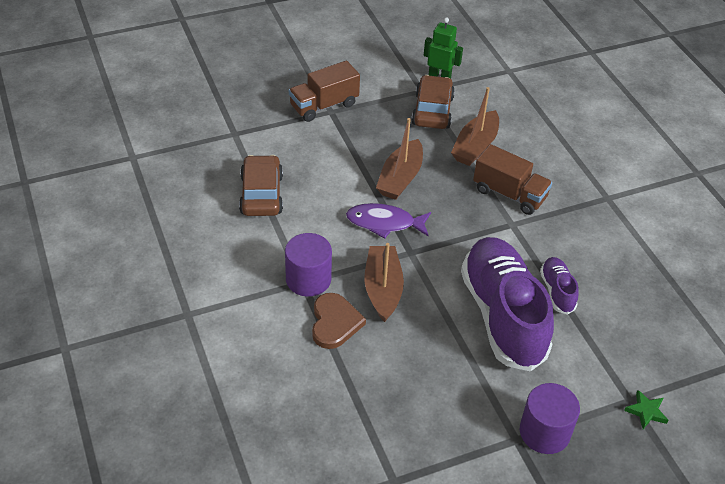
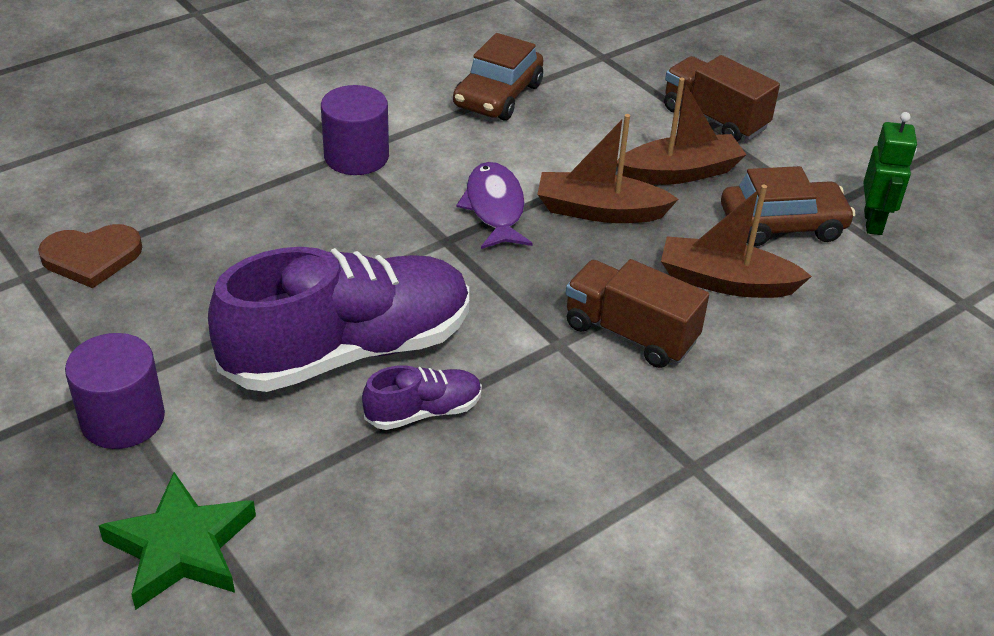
camera: 75 degrees right, 5 degrees down
(261, 194) = (498, 96): brown car -> brown car turned 135 degrees clockwise
(334, 322) = (285, 189): brown heart -> brown heart (92, 257)
(383, 289) = (362, 223): brown boat -> brown boat (680, 172)
(509, 194) = (630, 333): brown truck -> brown truck turned 105 degrees clockwise
(646, 411) = (181, 547): green star -> green star, size x1.99

